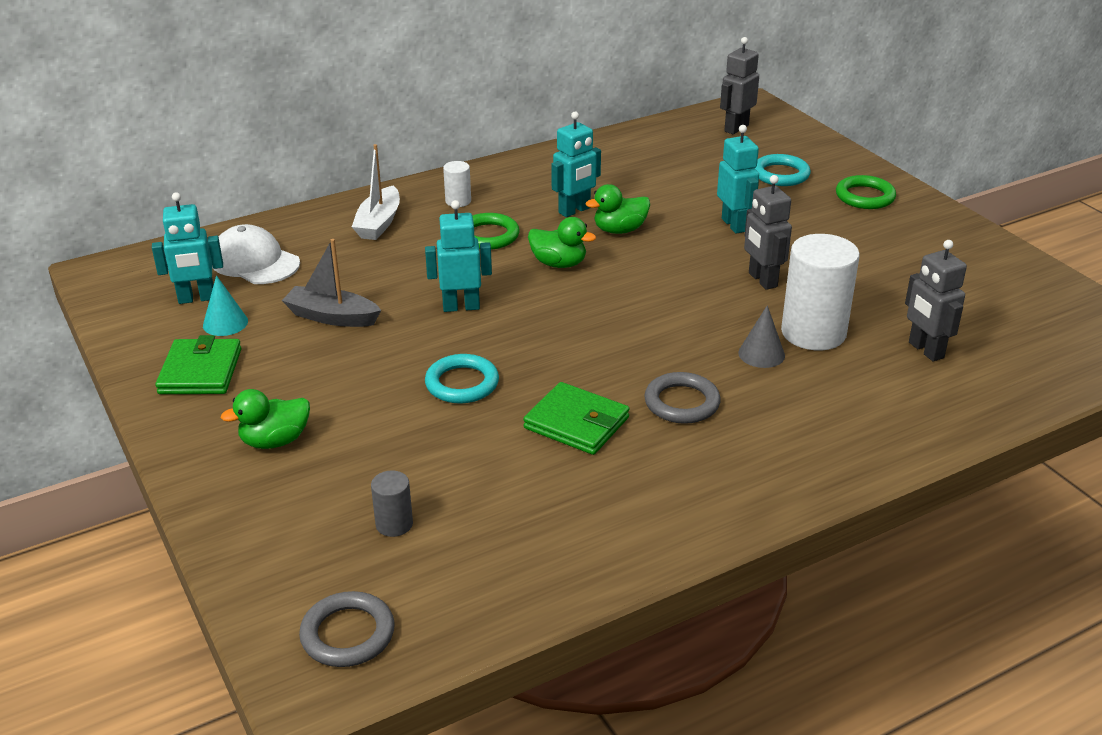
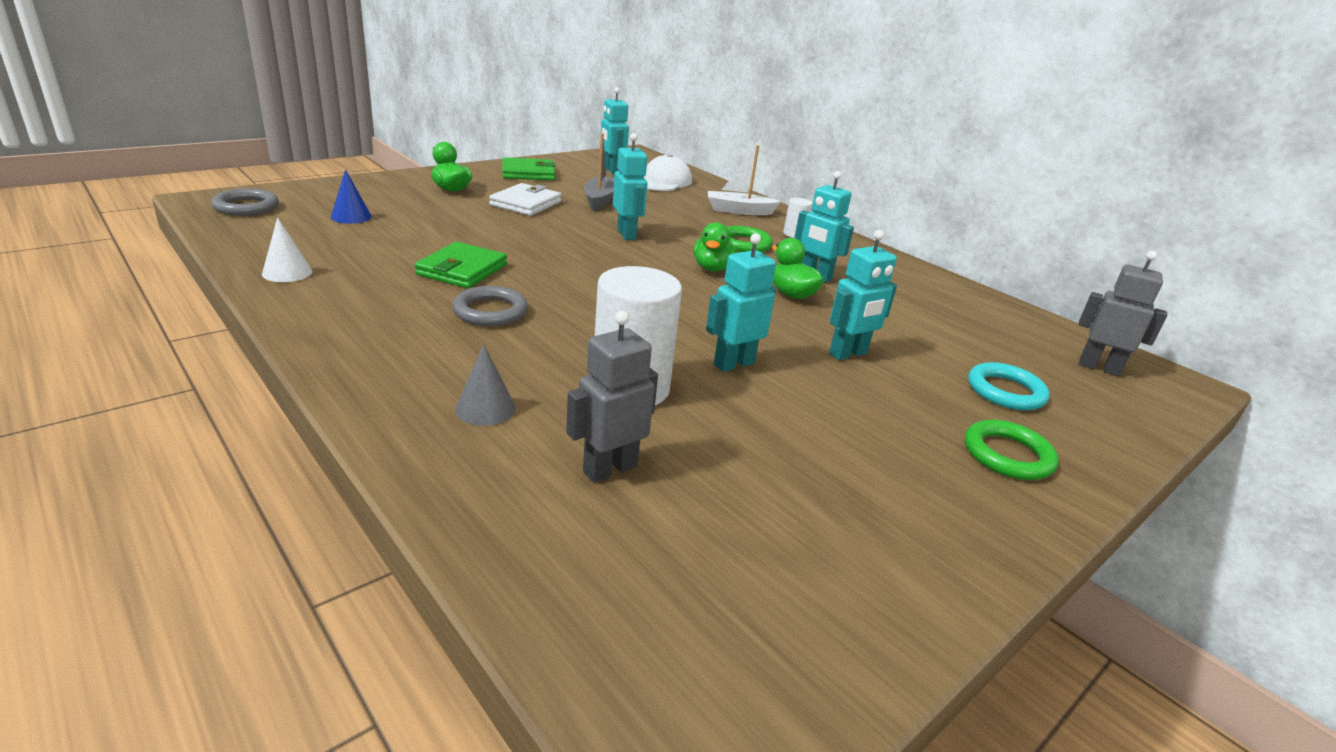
camera: 75 degrees right, 5 degrees down
(225, 323) = (584, 177): turquoise cone -> none
(344, 376) = (526, 203): none -> white wallet
(394, 524) = (351, 216): grey cylinder -> blue cone
(462, 383) = (518, 234): turquoise ring -> none
(596, 553) = (287, 272): none -> white cone
(761, 354) = (580, 354): grey cone -> grey cone (485, 408)
(762, 280) = (733, 364): grey robot -> turquoise robot

